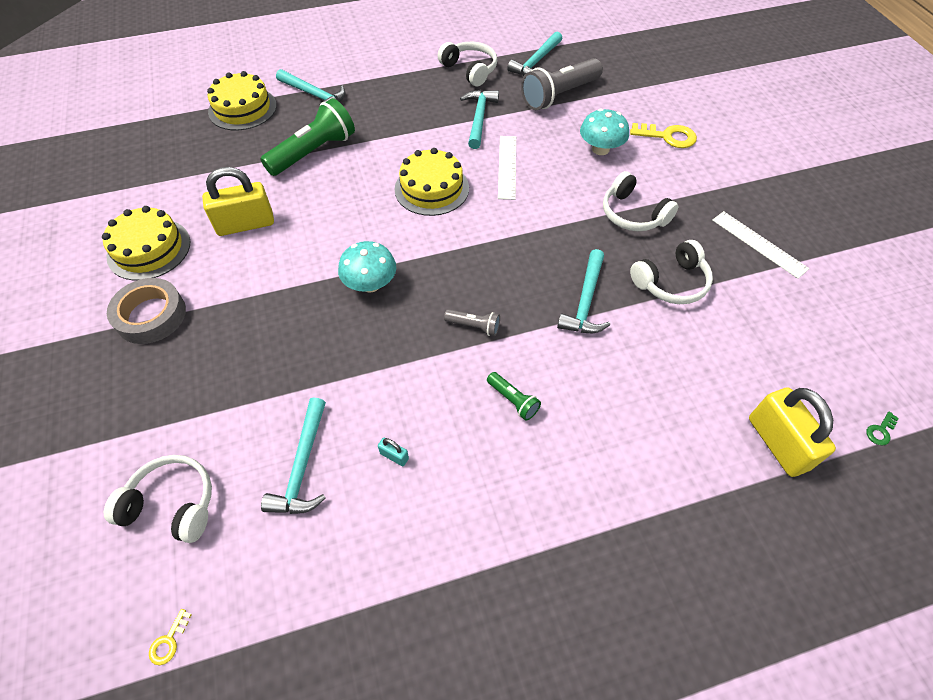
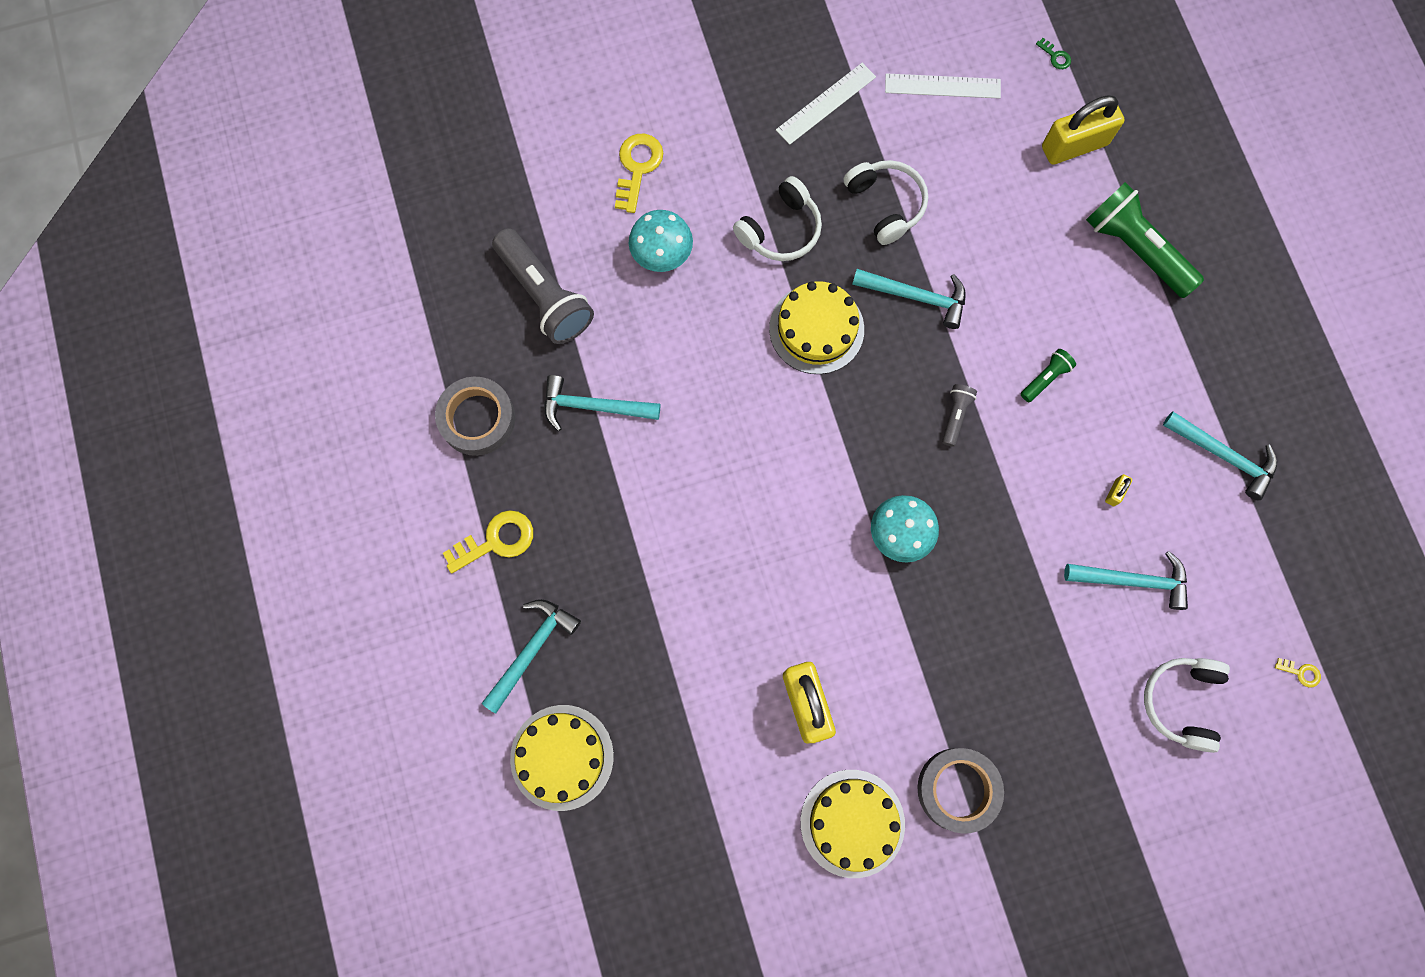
camera: 90 degrees left, 20 degrees up
(314, 152) = (664, 632): green flashlight -> green flashlight (1135, 248)
(388, 79) = (496, 540): none -> yellow key
(394, 456) = (1114, 492): turquoise padlock -> yellow padlock
(431, 188) = (737, 468): yellow cake -> yellow cake (816, 329)
(470, 70) = (477, 419): white headphones -> grey tape
(507, 167) = (695, 372): white ruler -> white ruler (942, 86)
(536, 62) = (462, 322): turquoise hammer -> turquoise hammer (1224, 456)

